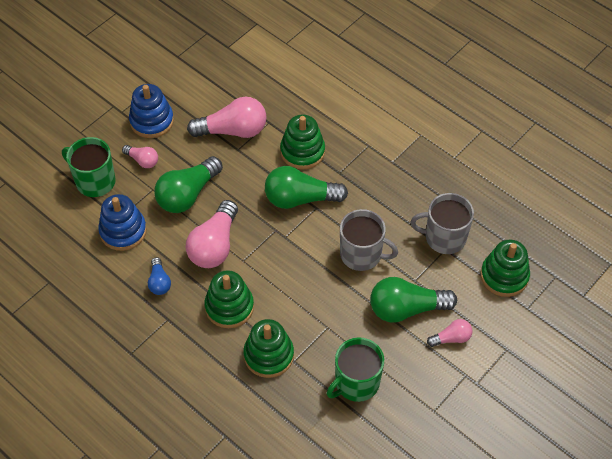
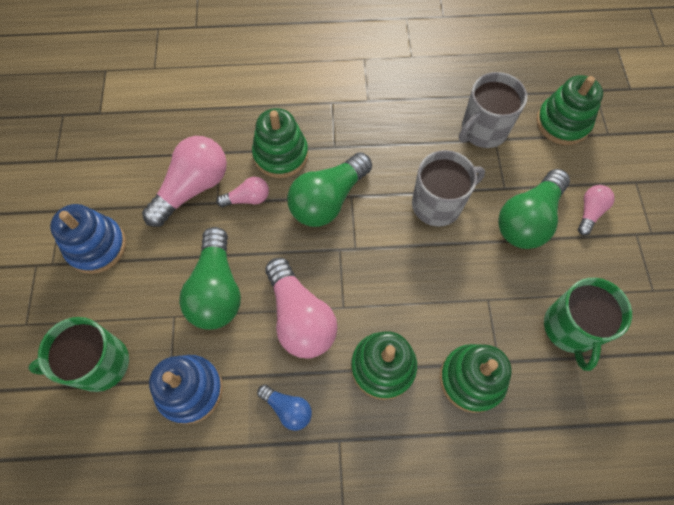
camera: 45 degrees left, 10 degrees up
(142, 160) = (130, 295): pink light bulb -> pink light bulb (247, 199)

